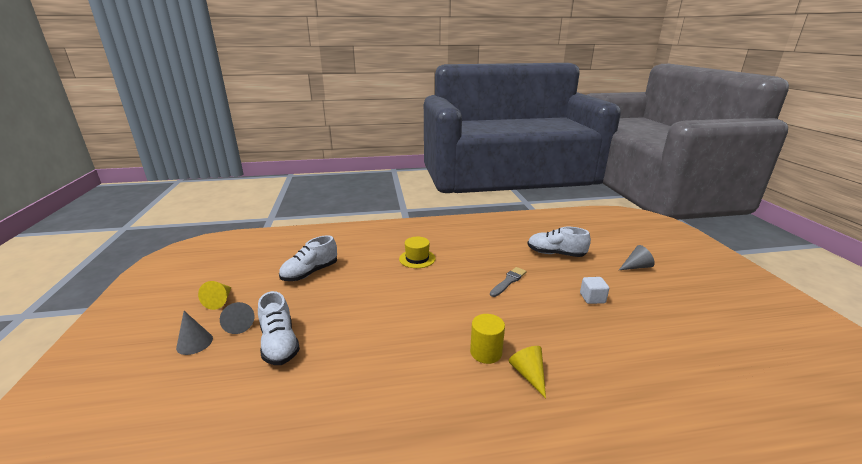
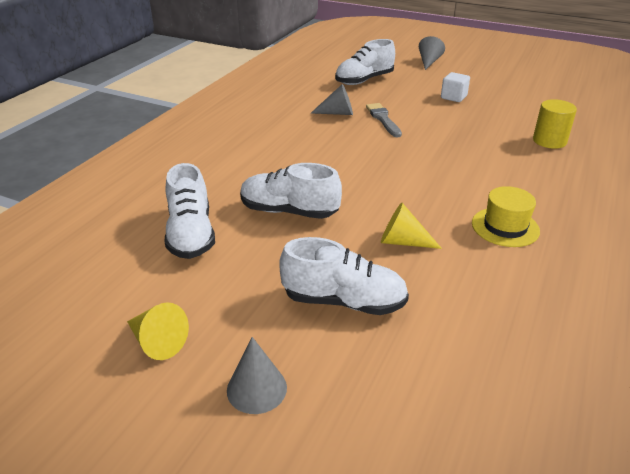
camera: 55 degrees left, 10 degrees up
(238, 324) = (254, 332): grey cone -> grey cone (337, 113)
(356, 291) = (289, 211): none -> white shoe
(417, 258) = (268, 149): yellow hat -> yellow hat (505, 227)
(486, 352) = (483, 173): yellow cylinder -> yellow cylinder (549, 141)
(528, 374) = (529, 165): yellow cone -> yellow cone (402, 241)

